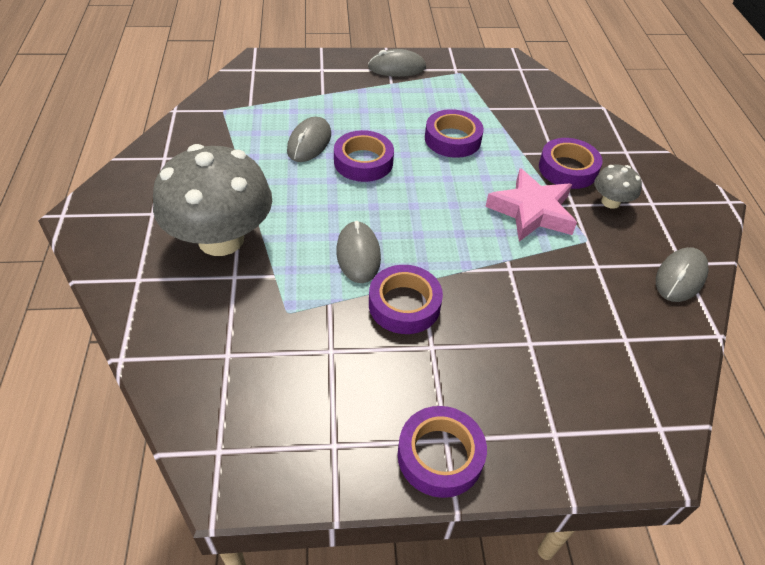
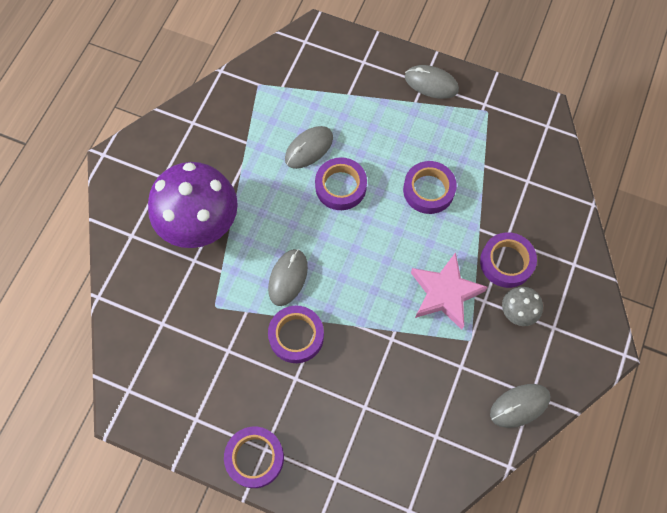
camera: 30 degrees right, 20 degrees up
(221, 239) = (199, 222): grey mushroom -> purple mushroom

